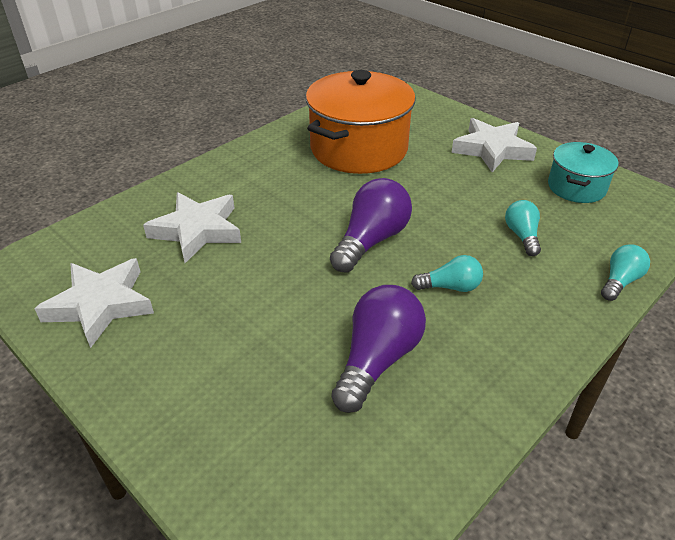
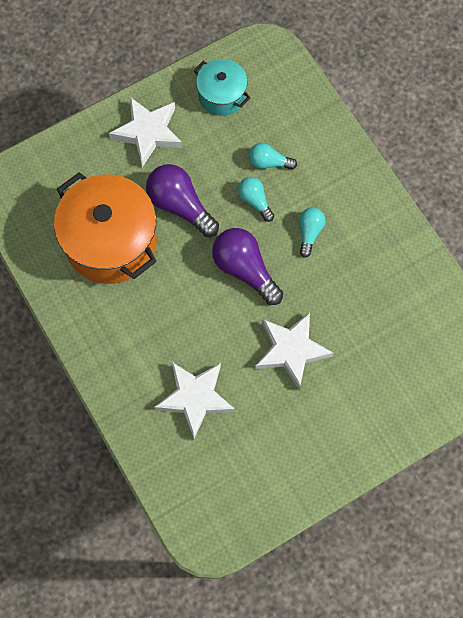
camera: 75 degrees left, 30 degrees up
(101, 305) = (266, 475): white star -> white star (291, 350)
(377, 360) = (363, 300): purple light bulb -> purple light bulb (180, 205)
(619, 281) = (332, 124): turquoise light bulb -> turquoise light bulb (255, 201)

